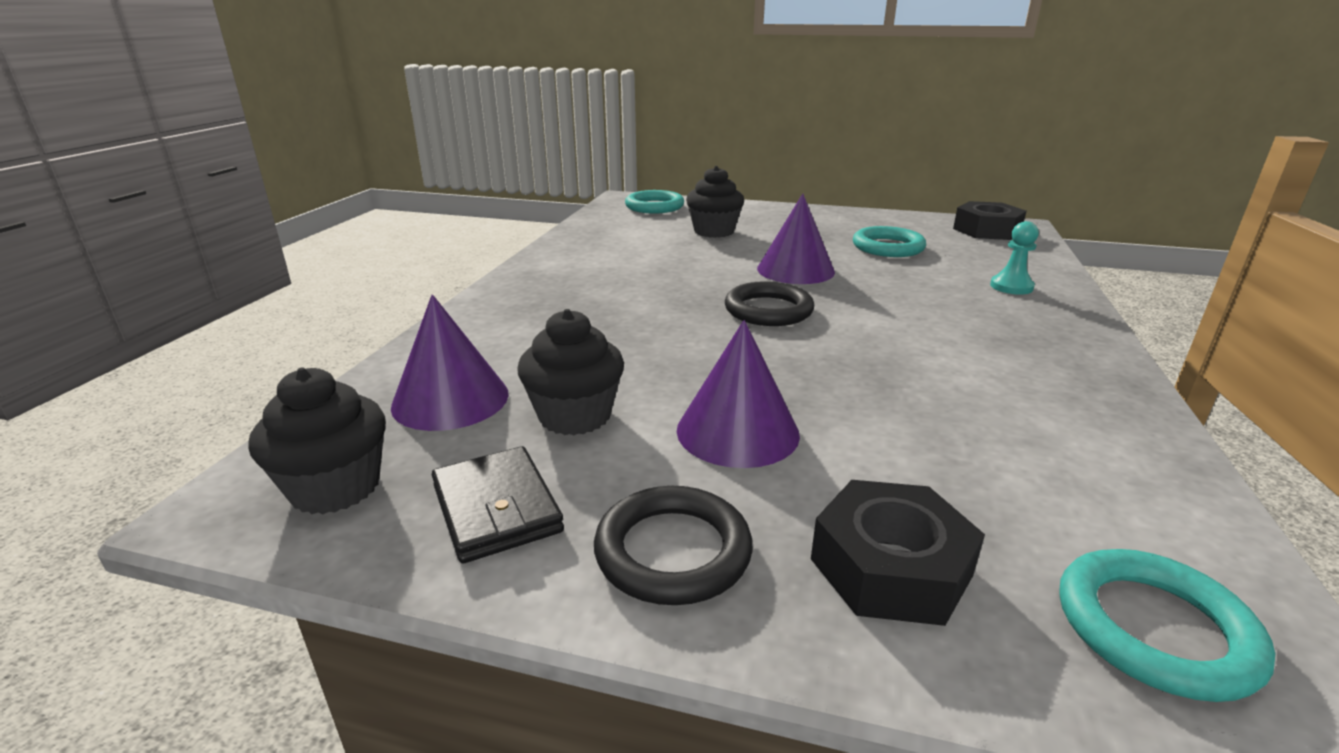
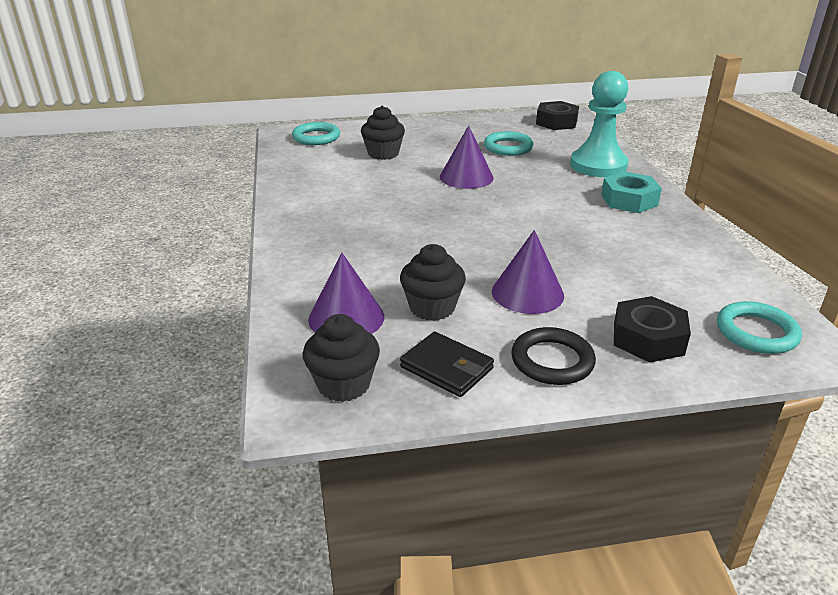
camera: 25 degrees left, 5 degrees up
(768, 310) = (476, 211): black ring -> none
(1011, 287) = (598, 165): turquoise pawn -> turquoise pawn, size x2.20
(1029, 338) = (629, 200): none -> turquoise nut

